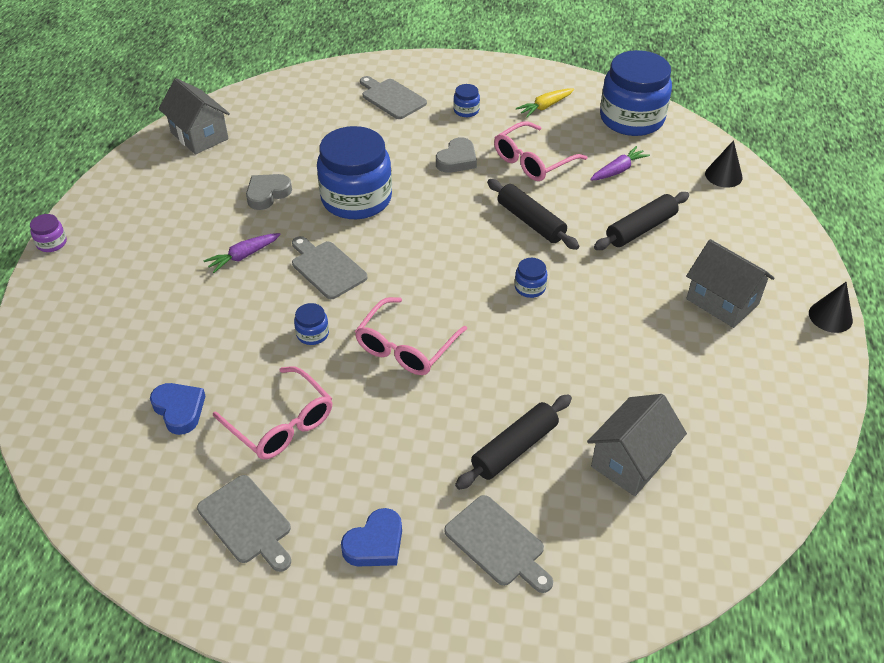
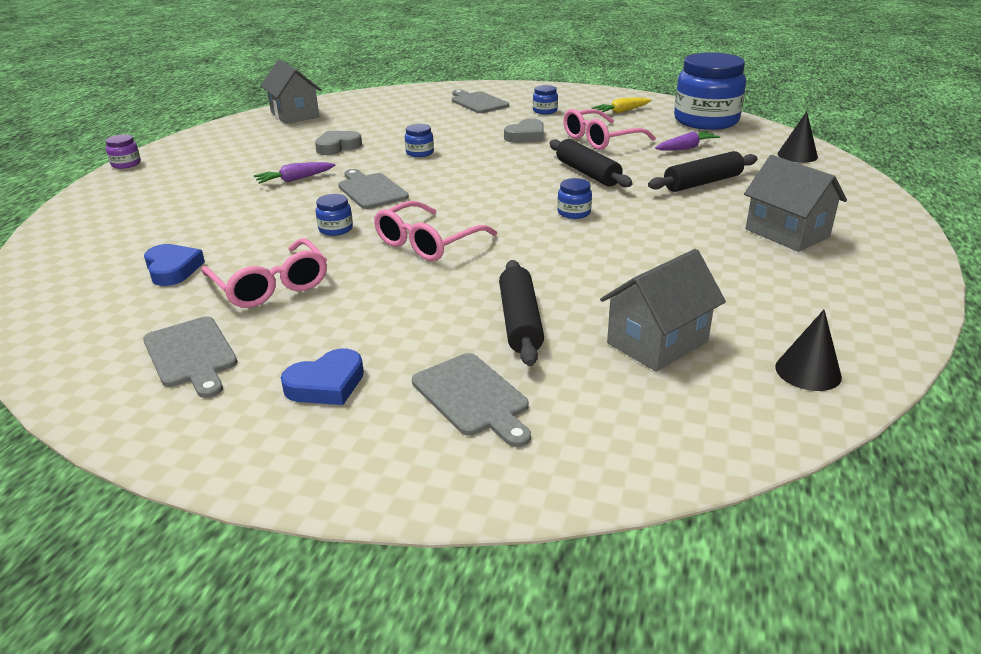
camera: 10 degrees right, 15 degrees down
(356, 199) = (420, 153): blue jar -> blue jar, size x0.40
(514, 448) = (520, 322): black rolling pin -> black rolling pin turned 60 degrees counterclockwise
(830, 316) = (916, 250): black cone -> black cone (808, 371)

